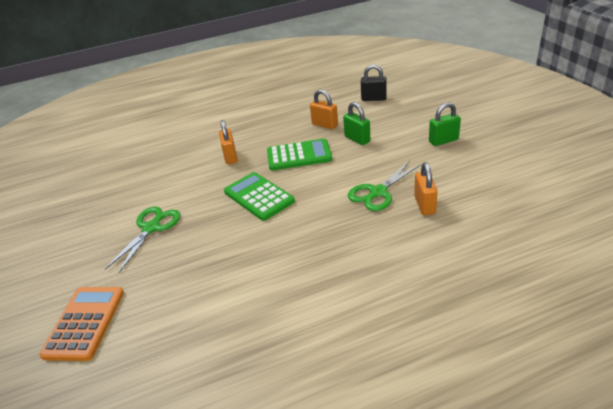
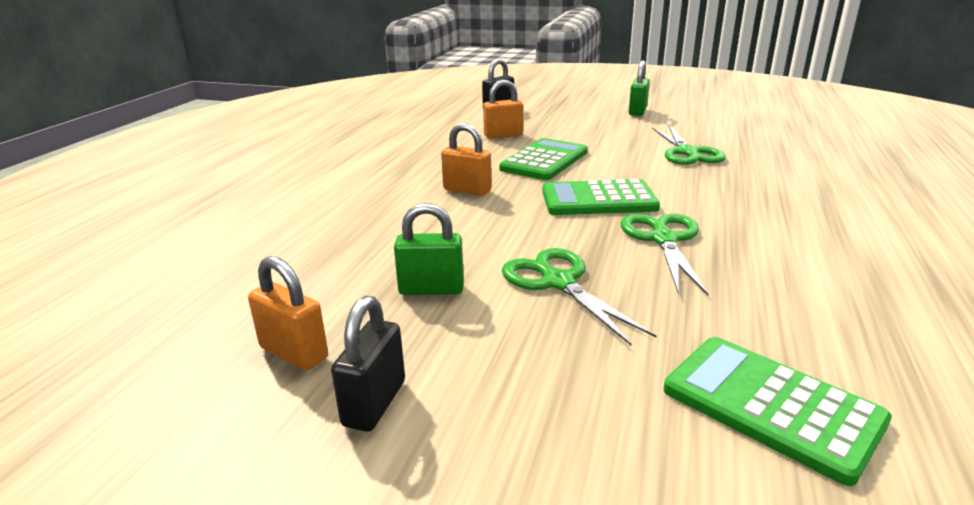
camera: 55 degrees left, 10 degrees down
(38, 233) = (374, 403): none -> black padlock
(85, 323) = (771, 406): orange calculator -> green calculator
(225, 237) = (663, 239): none -> green scissors
(357, 139) = (565, 133): green padlock -> green padlock (431, 289)
(424, 205) = (739, 145): orange padlock -> orange padlock (294, 353)

